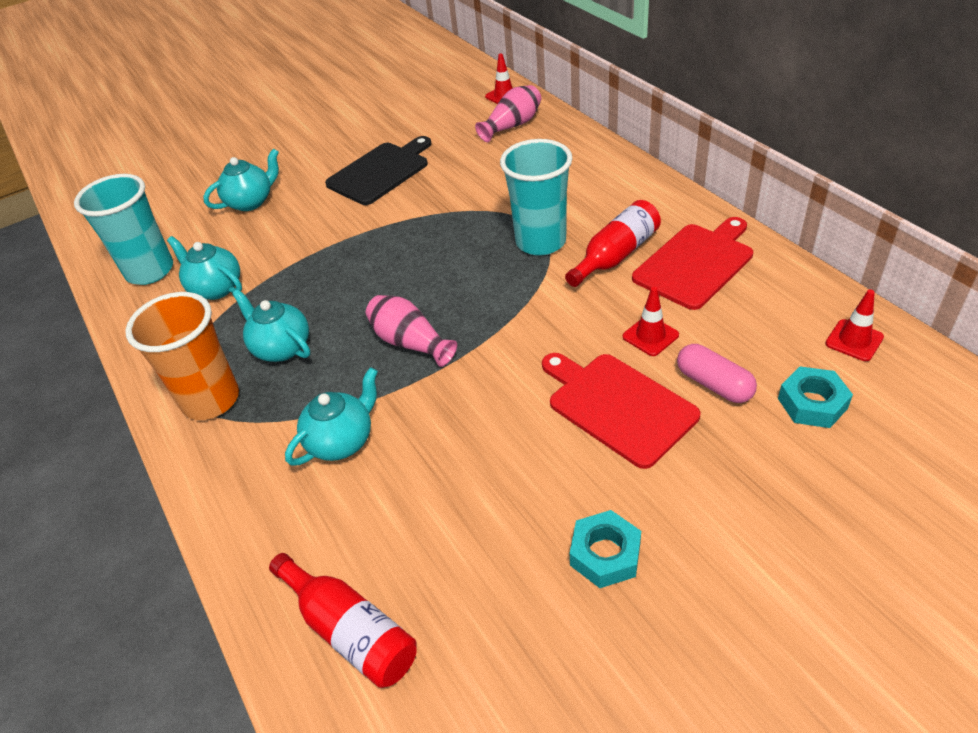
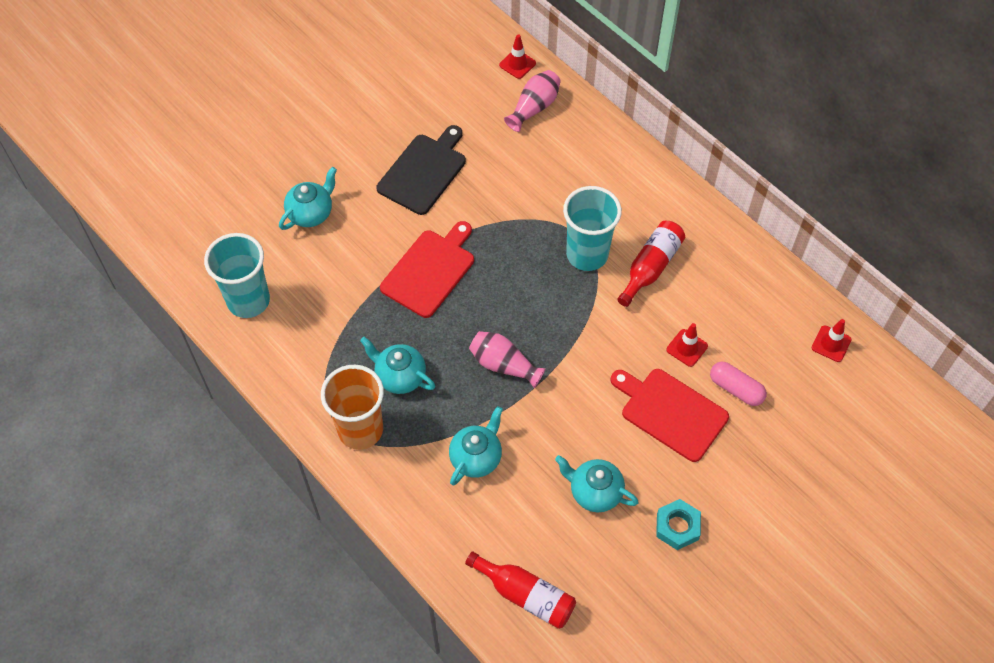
camera: 15 degrees left, 15 degrees up
(216, 288) = (318, 317): turquoise teapot -> turquoise teapot (594, 492)
(695, 263) = (714, 273): red cutting board -> red cutting board (430, 270)
(812, 403) = (803, 400): turquoise nut -> none

